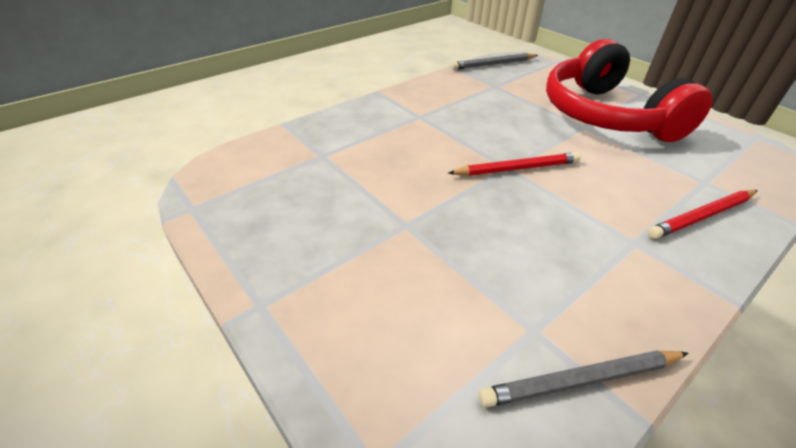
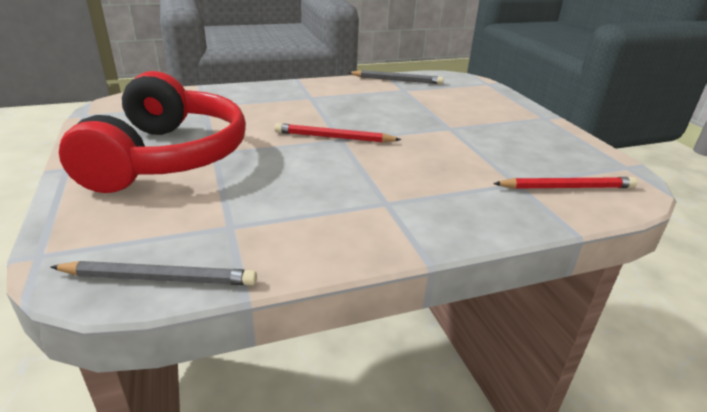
camera: 160 degrees left, 10 degrees down
(702, 216) = (248, 96): red pencil -> red pencil (567, 187)

